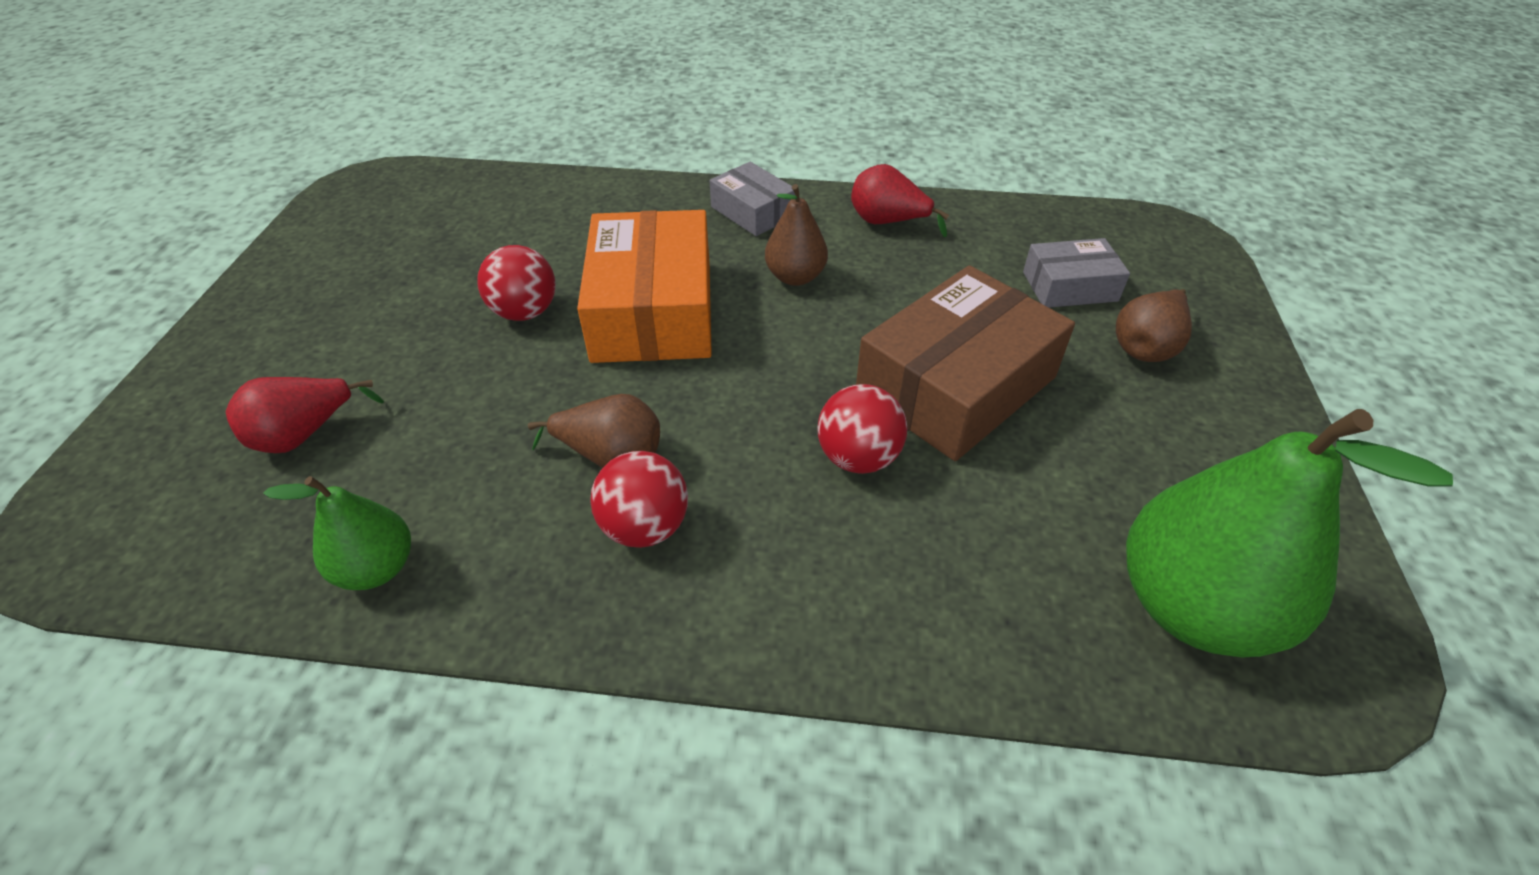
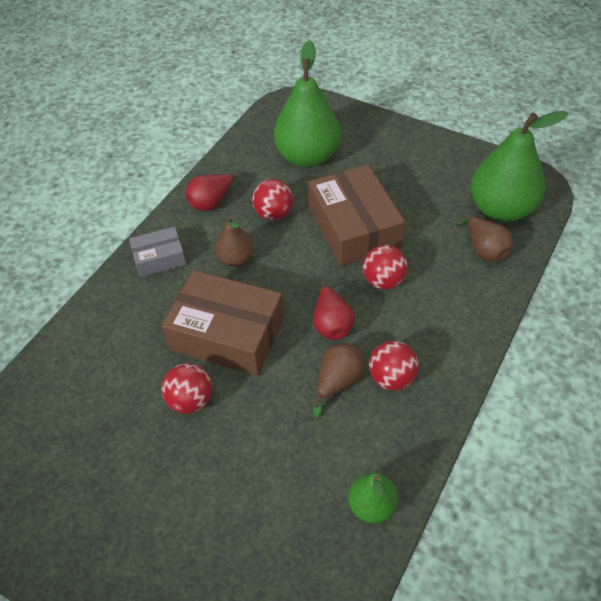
camera: 65 degrees left, 5 degrees up
(305, 434) = (245, 541): red pear -> red pear (331, 324)
(653, 310) = (227, 334): orange box -> brown box
(913, 287) = (273, 214): none -> red ball
(1069, 286) = (308, 157): grey box -> green pear
(1146, 346) = (362, 152): brown pear -> brown pear (484, 250)

